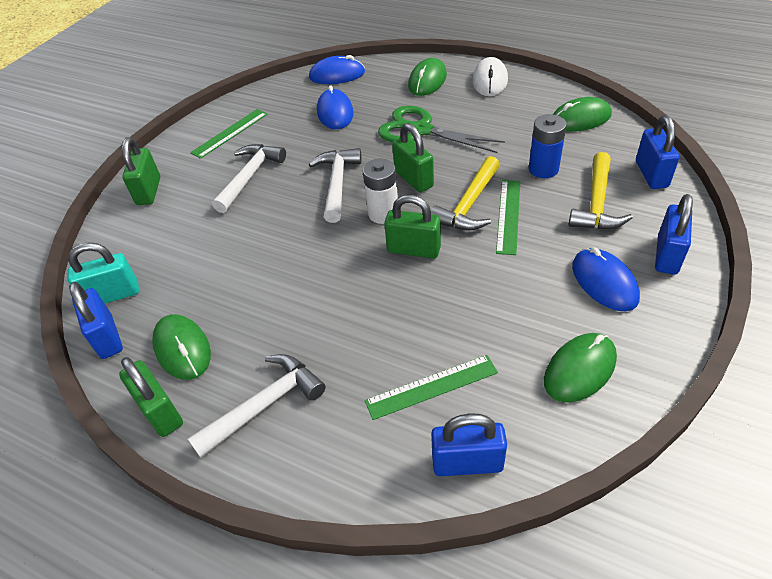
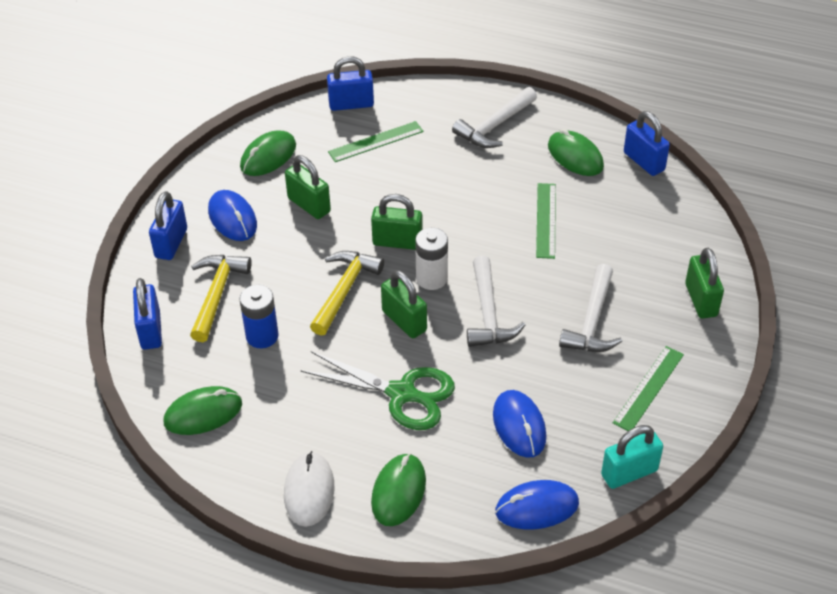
camera: 170 degrees right, 0 degrees up
(113, 295) = (662, 193): turquoise padlock -> turquoise padlock (629, 473)
(160, 412) = (569, 119): green padlock -> green padlock (309, 205)
(508, 216) = (306, 279): green ruler -> green ruler (546, 220)

